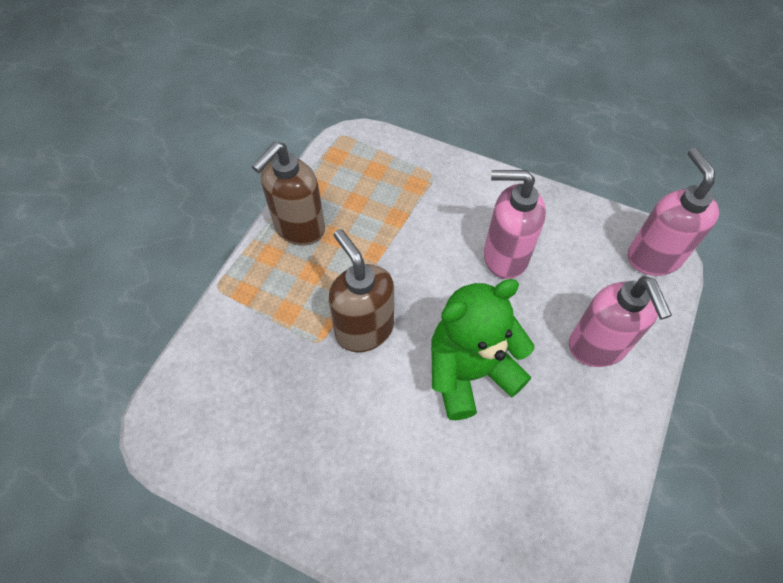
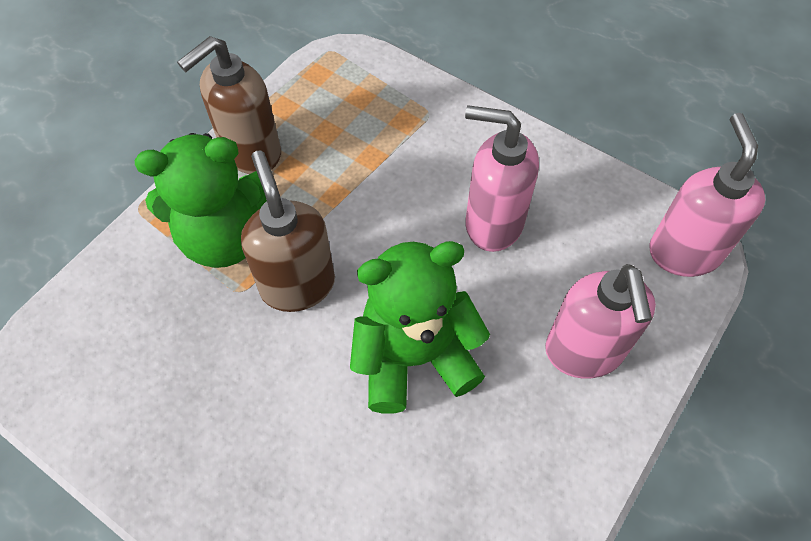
camera: 10 degrees right, 0 degrees up
(296, 299) = (225, 237): none -> green teddy bear

